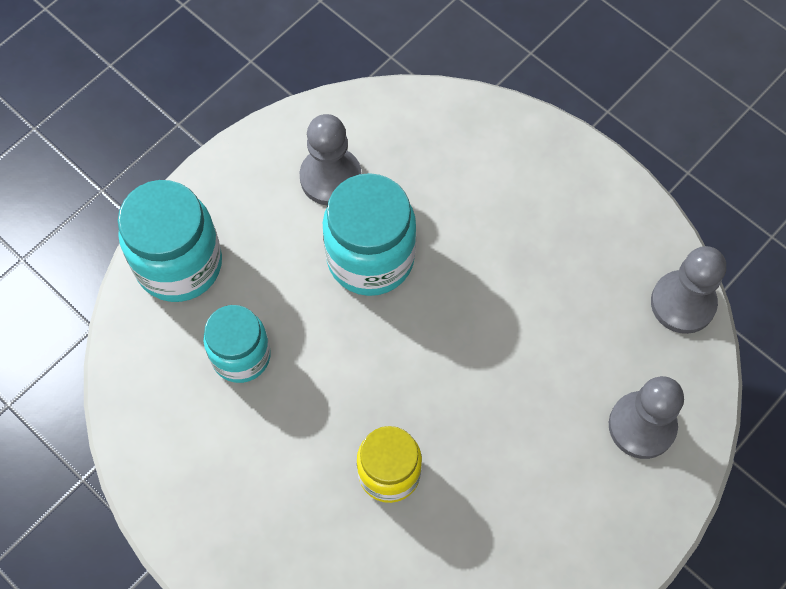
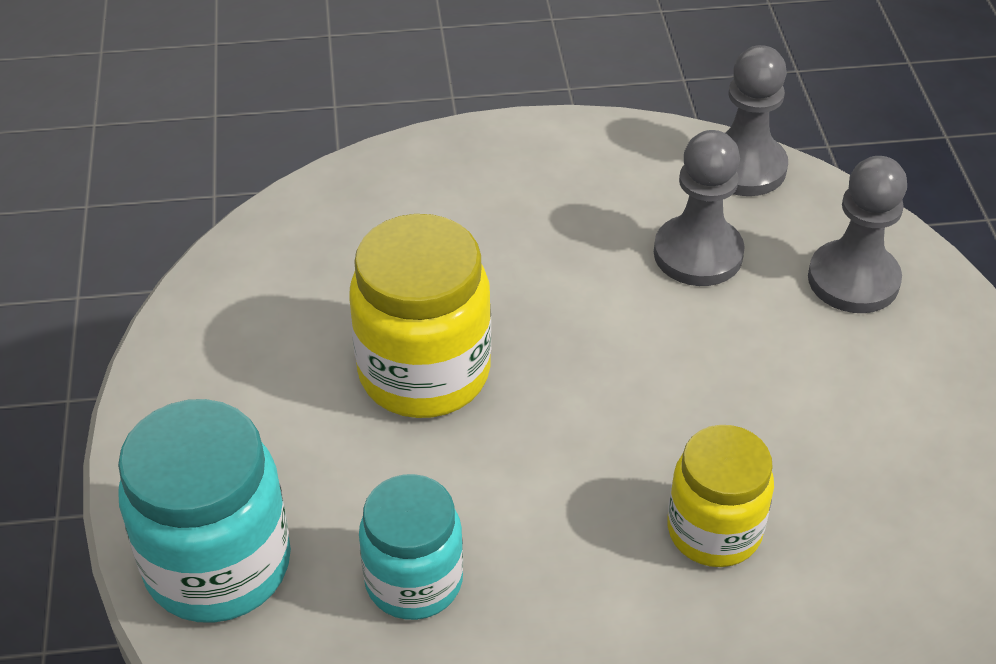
camera: 50 degrees left, 20 degrees down
(331, 178) = (283, 343): grey pawn -> grey pawn (698, 254)
(370, 258) = (424, 373): turquoise jar -> yellow jar

